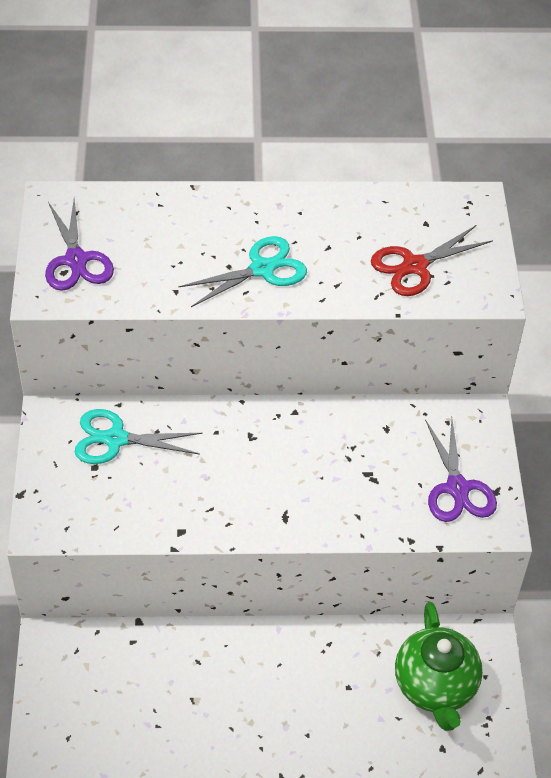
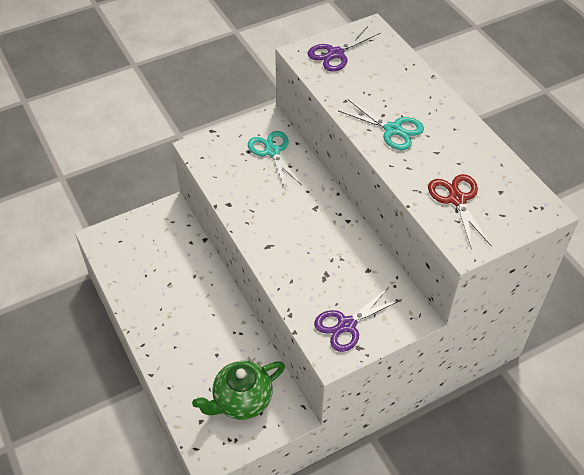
camera: 65 degrees right, 0 degrees up
(415, 266) = (457, 199): red scissors -> red scissors turned 45 degrees clockwise

